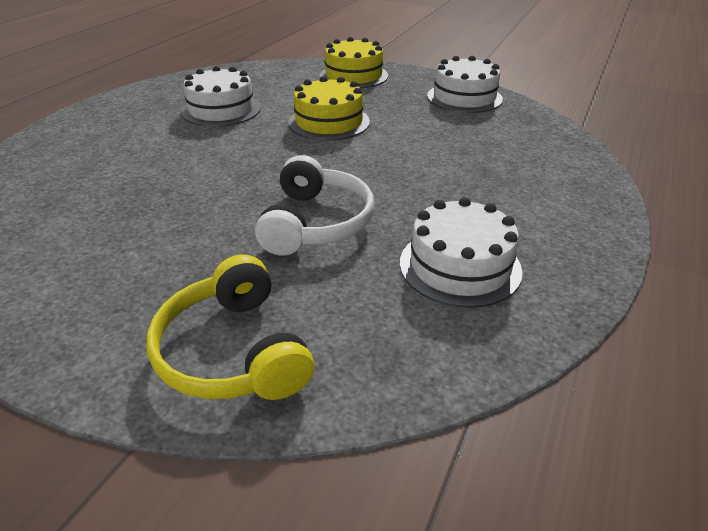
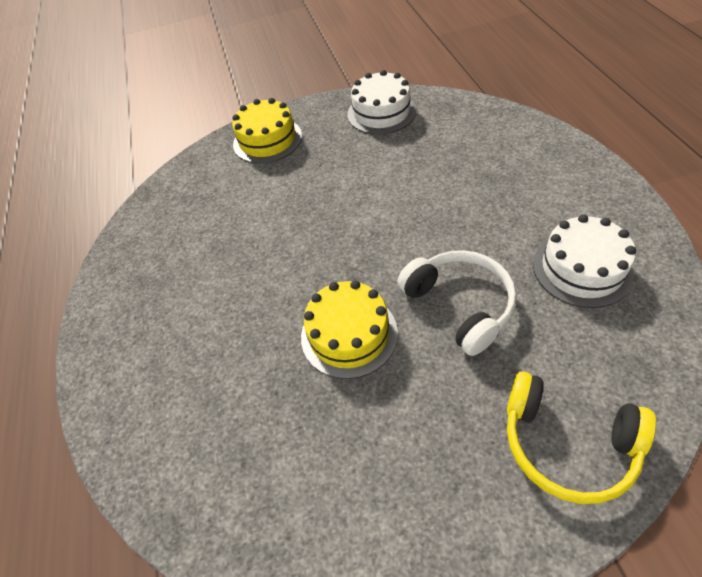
camera: 35 degrees left, 15 degrees up
(221, 110) = (218, 252): white cake -> none
(329, 122) = (325, 204): yellow cake -> yellow cake (349, 334)

